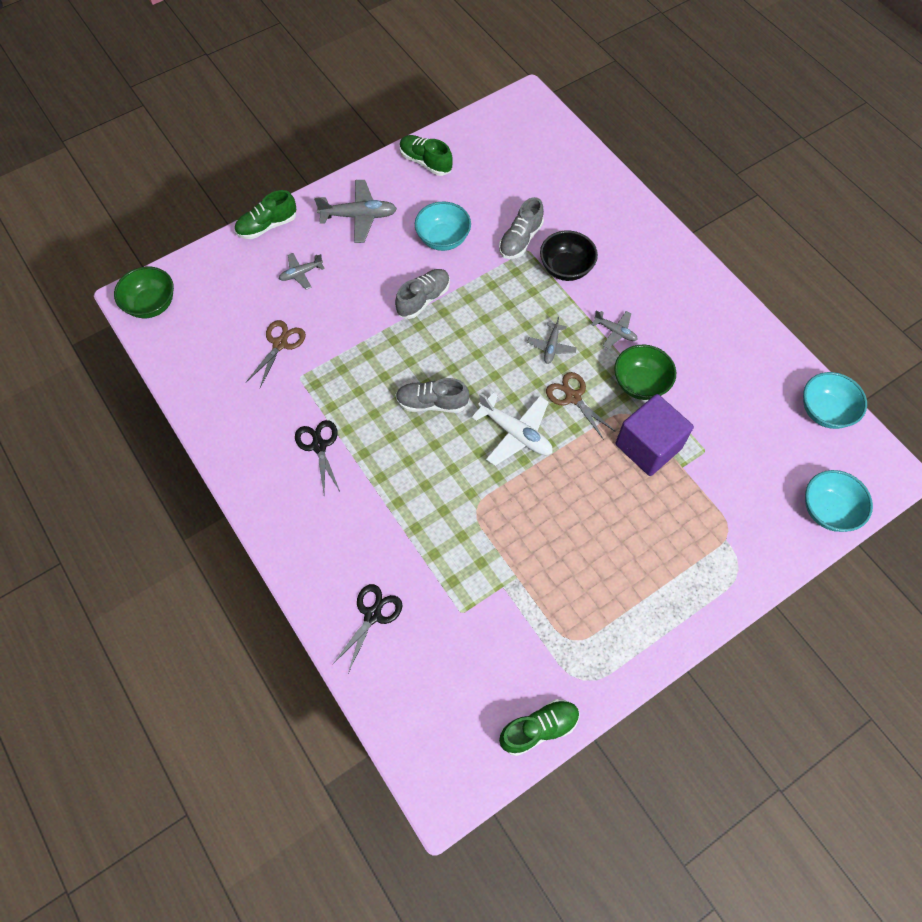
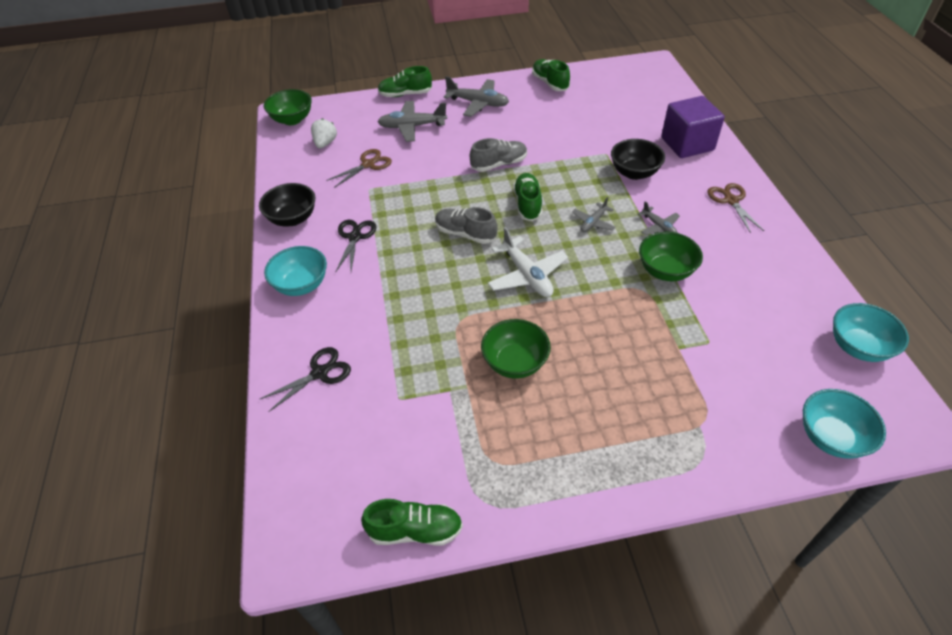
camera: 25 degrees right, 15 degrees down
(213, 328) = (325, 143): none -> white strawberry
(237, 445) = (293, 218): none -> black bowl
(301, 273) = (412, 127): grey plane -> grey plane, size x1.73
(443, 239) = (537, 131): turquoise bowl -> turquoise bowl (301, 285)
(477, 344) = (527, 204): none -> green shoe
(520, 240) = (603, 145): grey shoe -> none
(547, 535) = (515, 363): none -> green bowl
(573, 397) = (595, 264): brown scissors -> brown scissors (731, 201)
(648, 446) = (651, 321): purple cube -> purple cube (687, 144)

